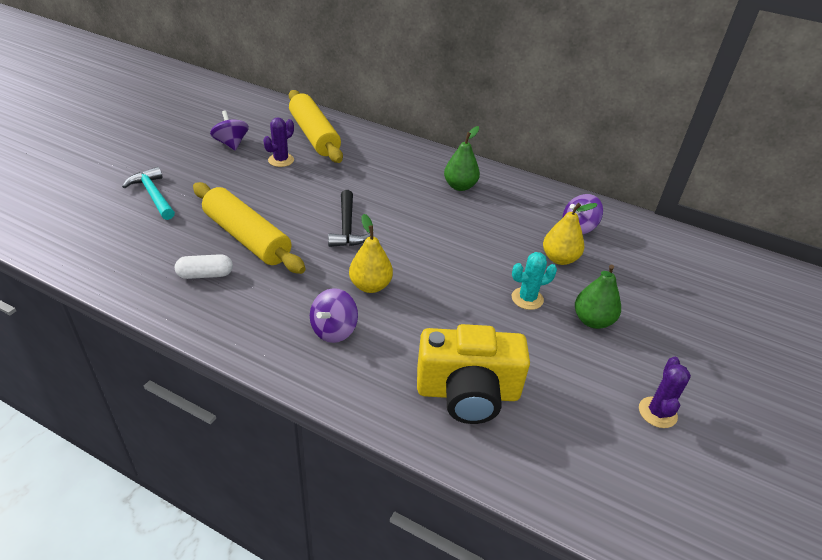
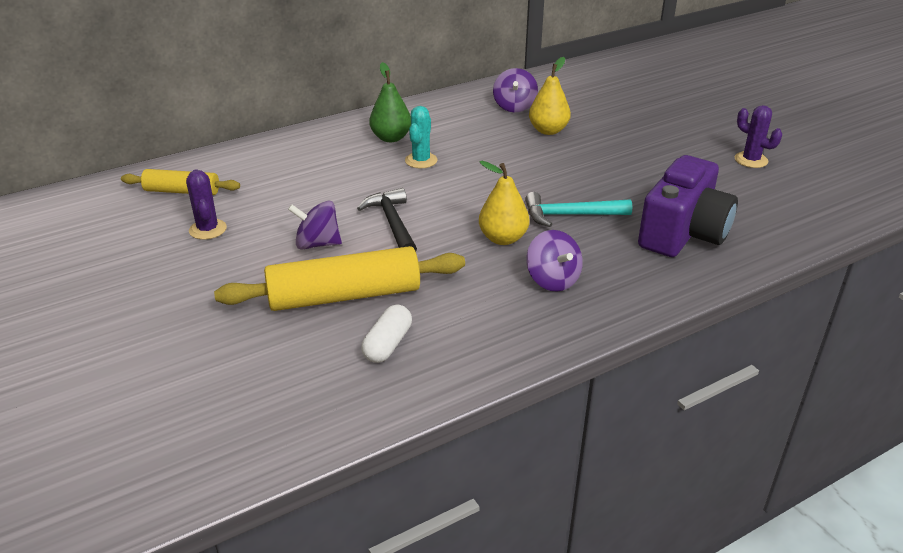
camera: 55 degrees left, 5 degrees down
(153, 195) = (166, 352): turquoise hammer -> turquoise hammer (570, 215)
(231, 144) = (119, 257): purple spinning top -> purple spinning top (317, 244)
(314, 135) = (182, 191): yellow rolling pin -> yellow rolling pin, size x0.59
(347, 227) = (392, 223): black hammer -> black hammer turned 135 degrees counterclockwise
(468, 393) = (683, 233): yellow camera -> purple camera
(527, 298) = (588, 164): turquoise cactus -> turquoise cactus (421, 160)
(592, 320) = (637, 146): green pear -> none

